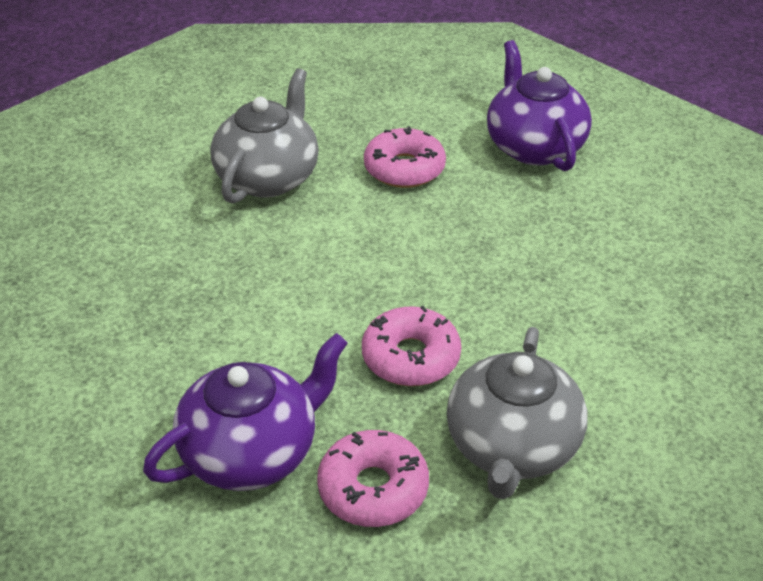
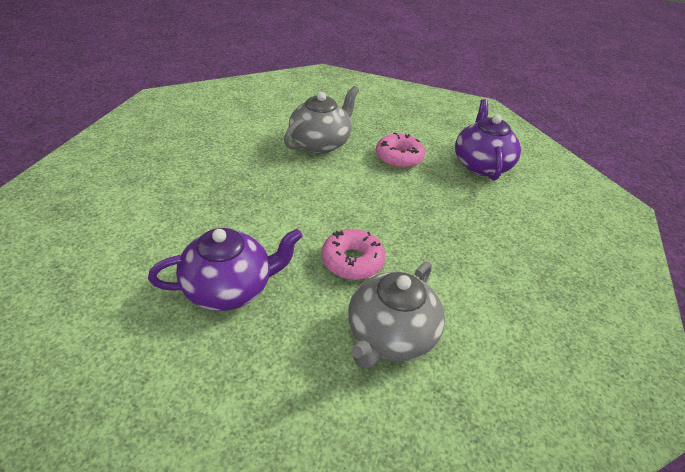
camera: 15 degrees right, 0 degrees up
(373, 489) = (289, 333): pink donut -> none

